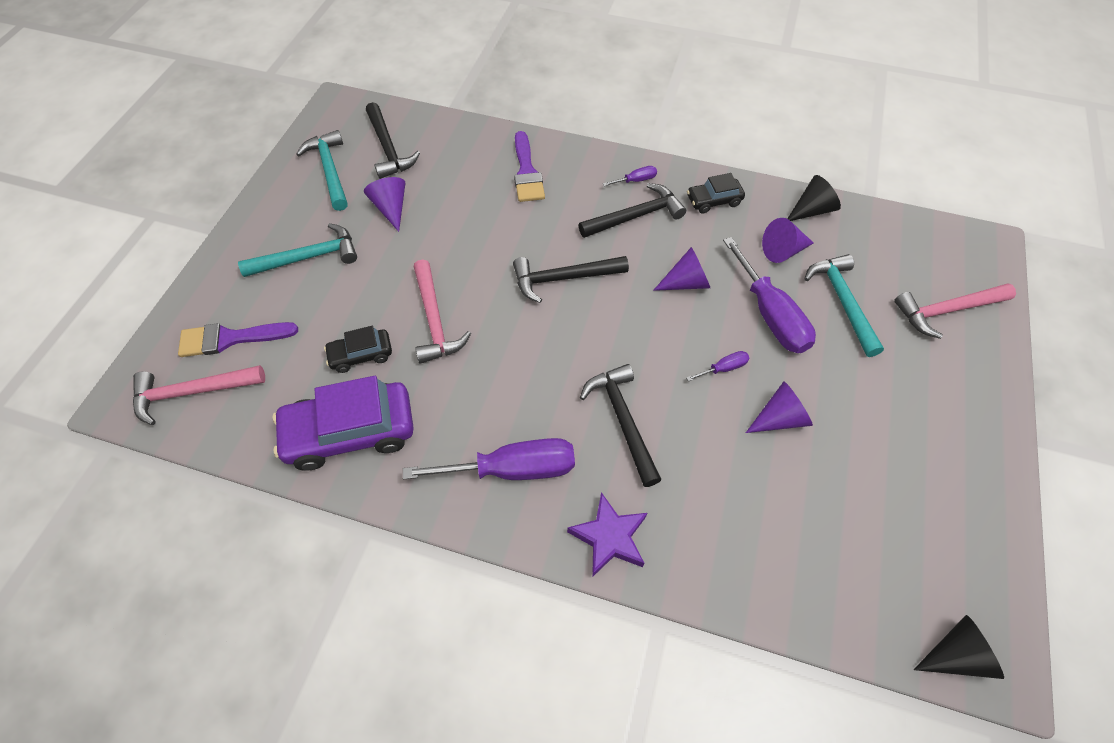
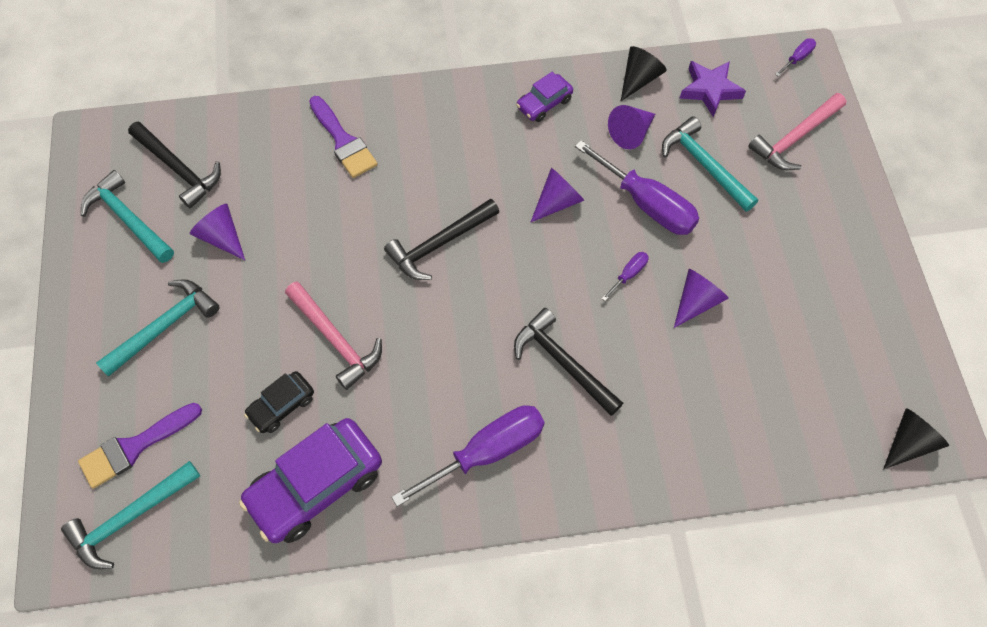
camera: 25 degrees left, 5 degrees up
(192, 392) = (130, 518): pink hammer -> turquoise hammer
(609, 537) = (601, 473): purple star -> purple star (710, 90)
(636, 180) = (458, 109): purple screwdriver -> purple screwdriver (797, 58)
(636, 216) = (477, 149): black hammer -> none
(713, 201) = (544, 103): black car -> purple car

